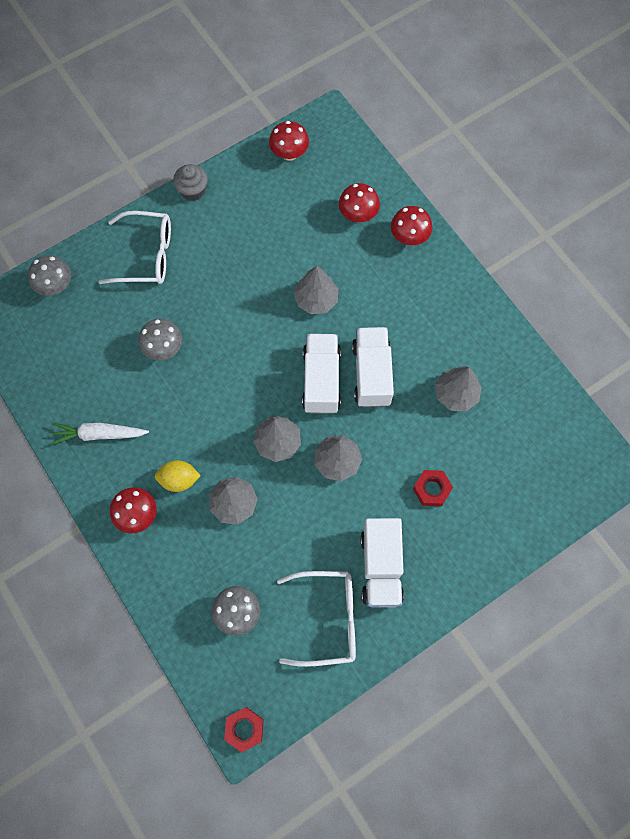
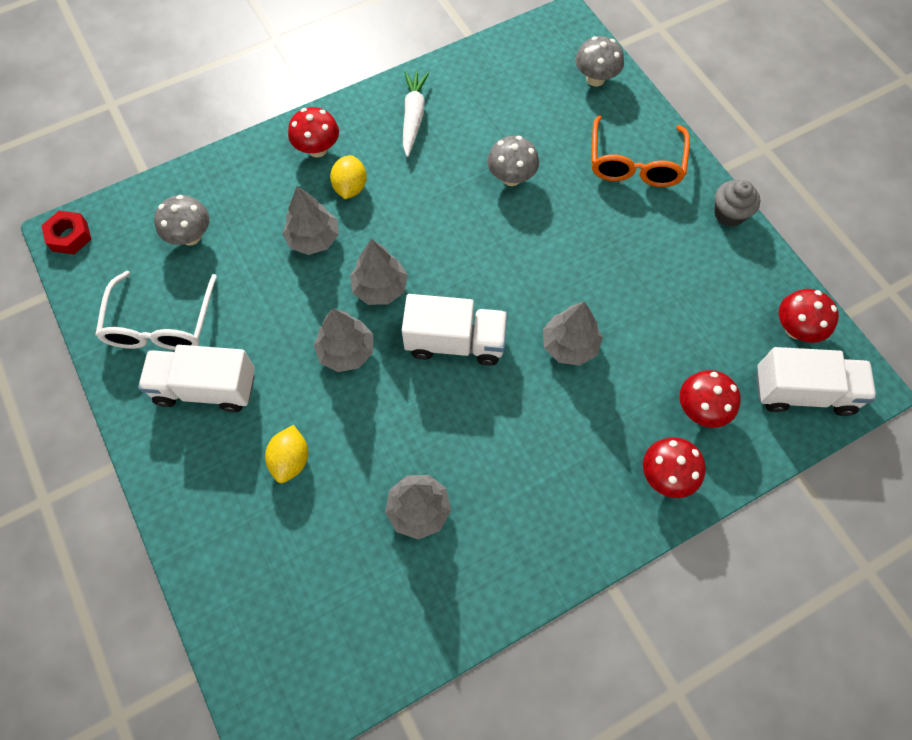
camera: 95 degrees right, 5 degrees down
(146, 255) = (635, 163): white glasses -> orange glasses
(371, 374) = (458, 403): white truck -> white truck (803, 392)
(431, 489) = (291, 460): red nut -> yellow lemon

